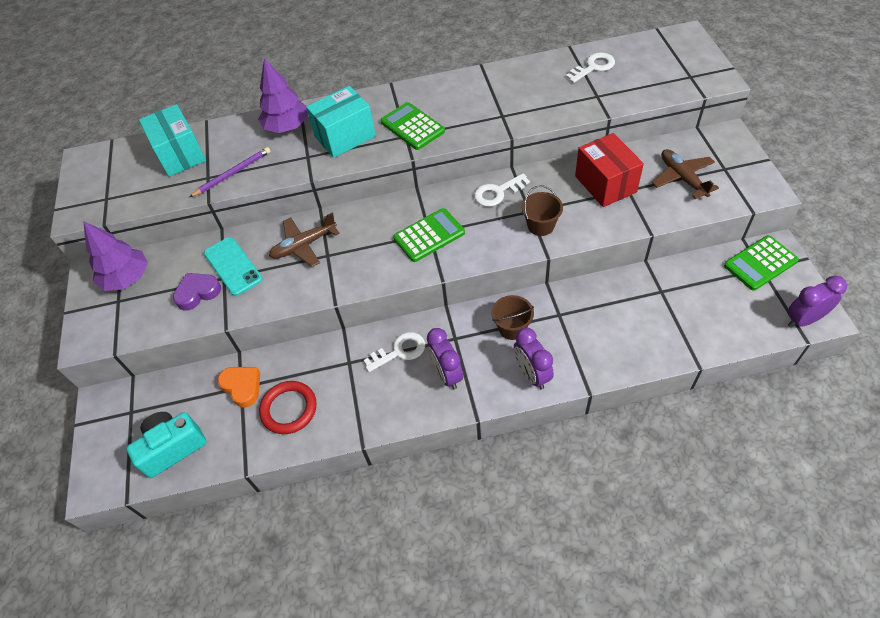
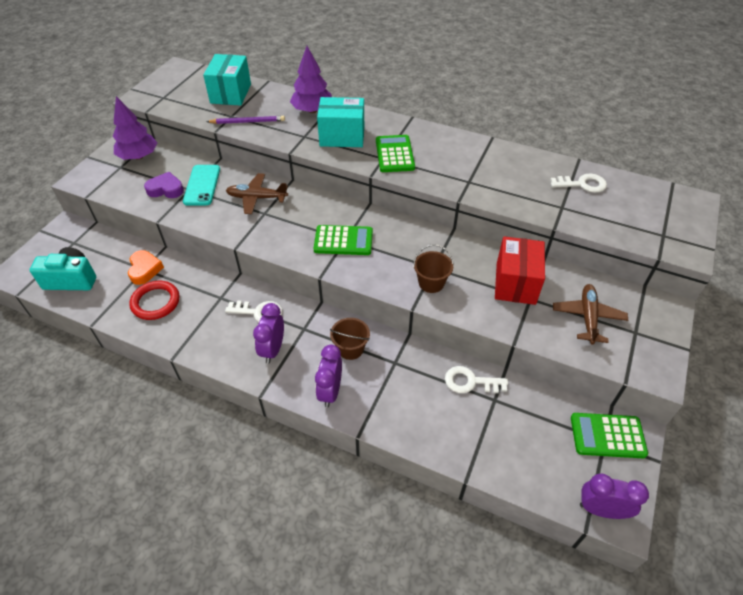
camera: 30 degrees right, 5 degrees down
(497, 192) = (424, 240): white key -> white key (470, 382)

